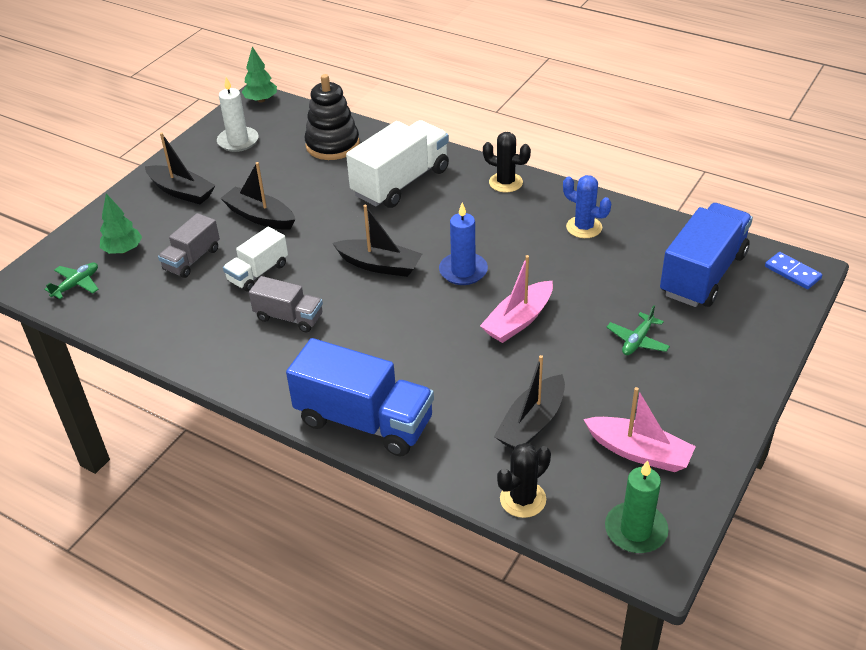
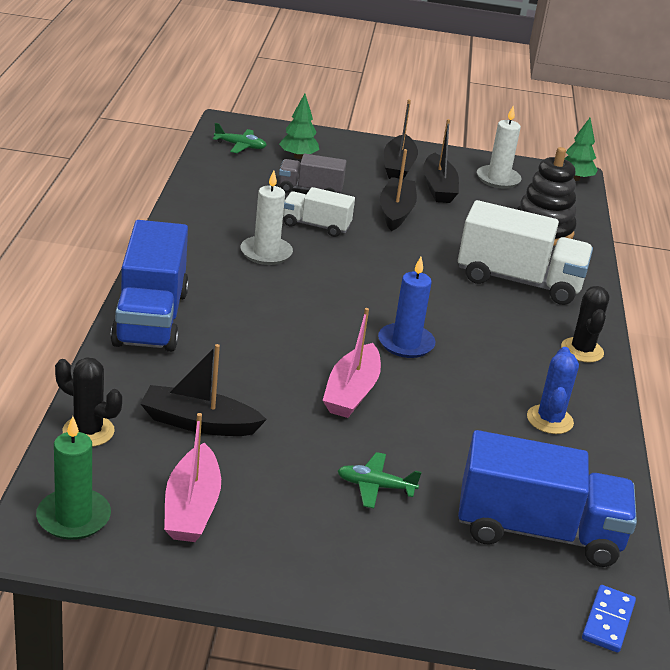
camera: 60 degrees right, 10 degrees down
(289, 317) = (266, 253): grey truck -> white candle
(379, 265) = (376, 290): black boat -> black boat (438, 187)
(518, 320) = (351, 392): pink boat -> pink boat turned 90 degrees counterclockwise

